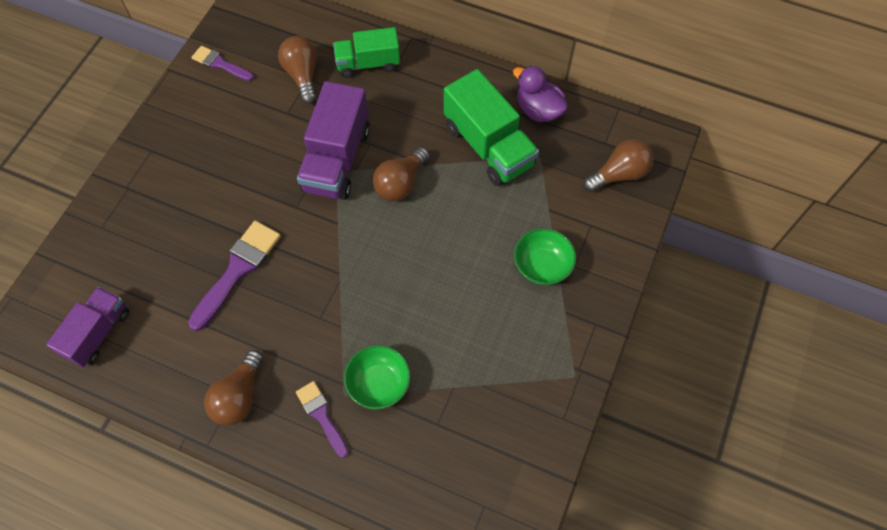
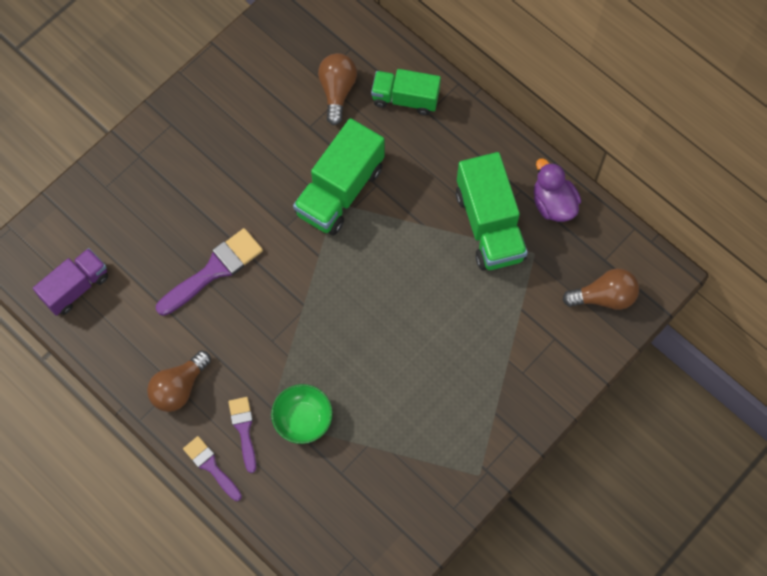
camera: 20 degrees right, 5 degrees up
(220, 64) = (262, 53): purple brush -> purple brush (211, 466)
(337, 159) = (340, 191): purple truck -> green truck
(401, 183) = (391, 235): brown light bulb -> none
(542, 266) = (492, 362): green bowl -> none

